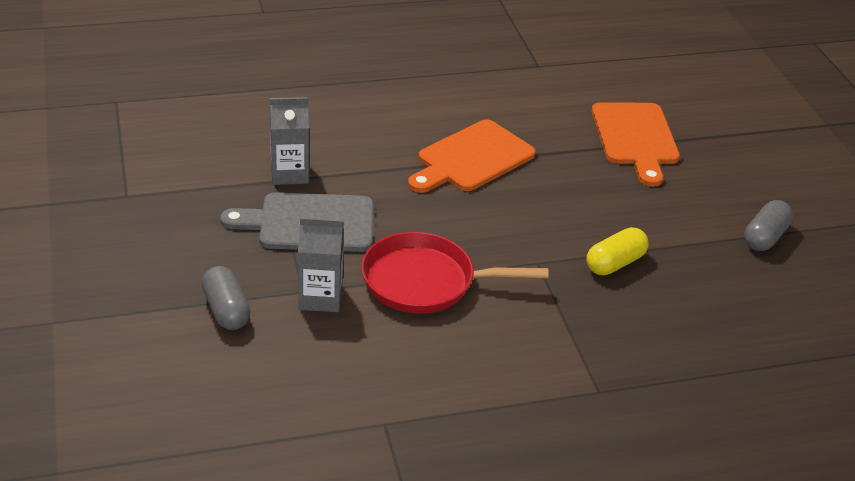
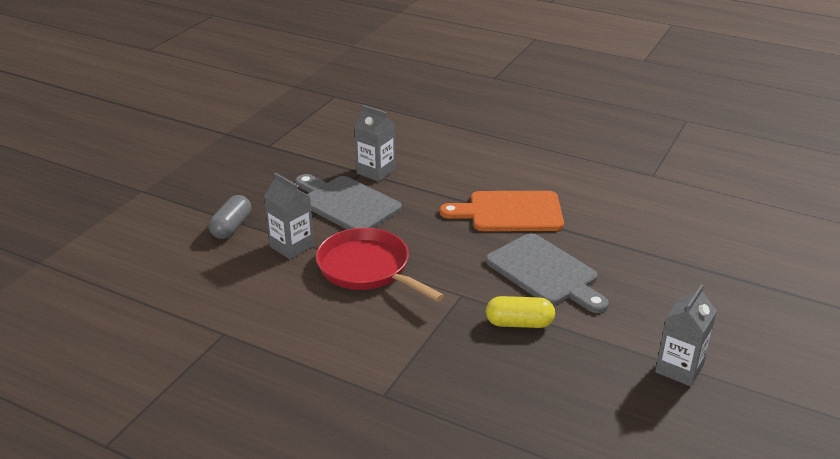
camera: 45 degrees right, 5 degrees down
(575, 204) = (545, 272): none -> grey cutting board
(635, 138) = (664, 252): orange cutting board -> none
(765, 237) = (679, 368): grey capsule -> grey carton

